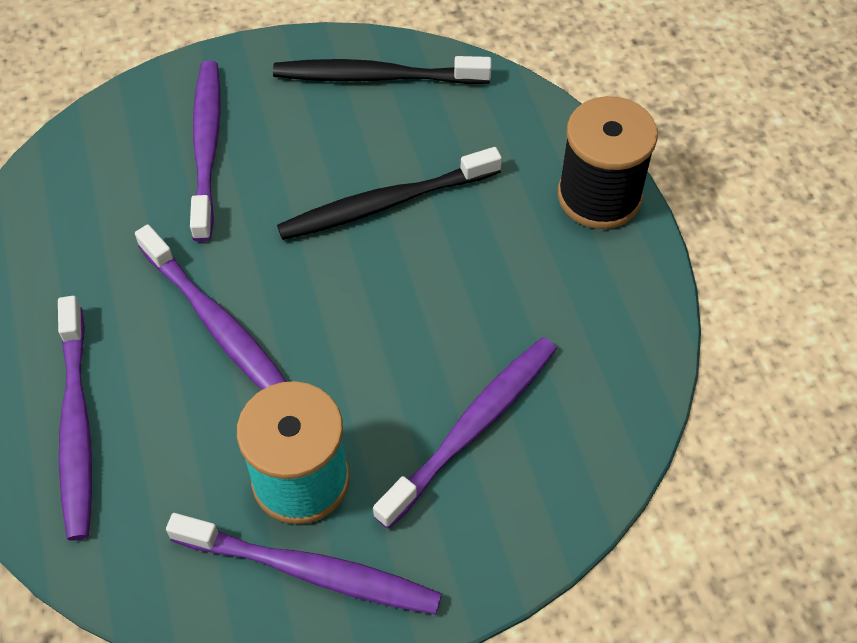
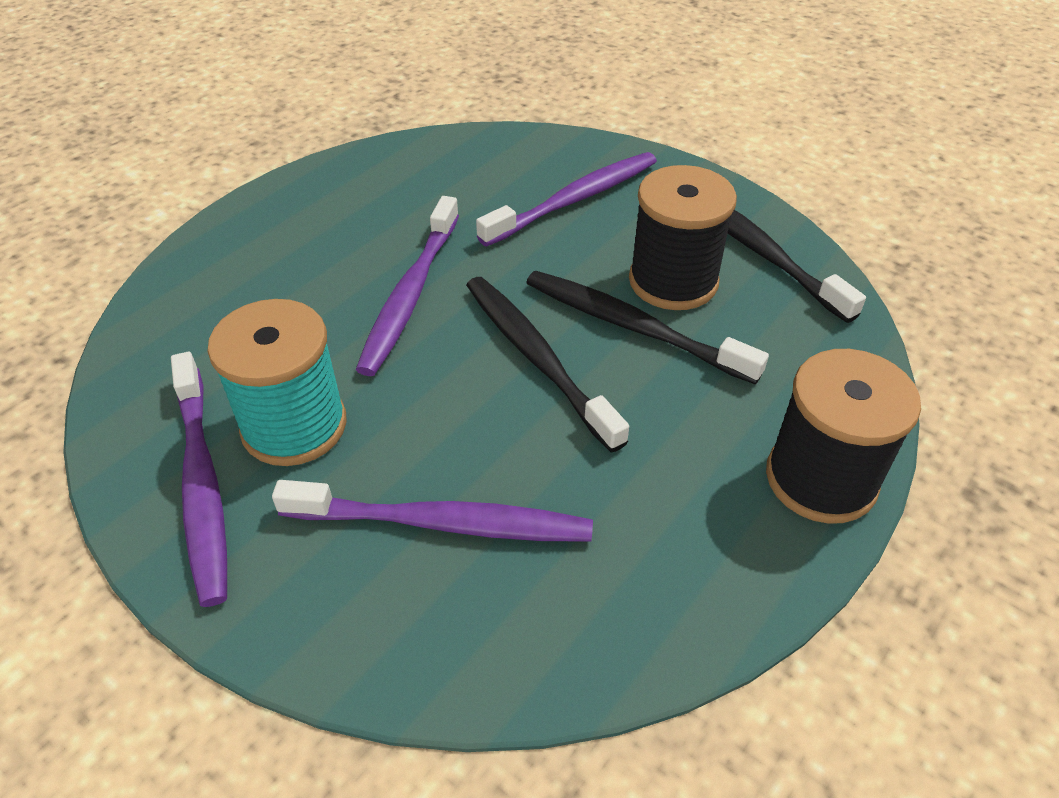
camera: 55 degrees right, 10 degrees down
(76, 426) = (254, 270): purple toothbrush -> none
(360, 148) = (673, 281): none -> black spool
(365, 281) = (537, 358): none -> black toothbrush

